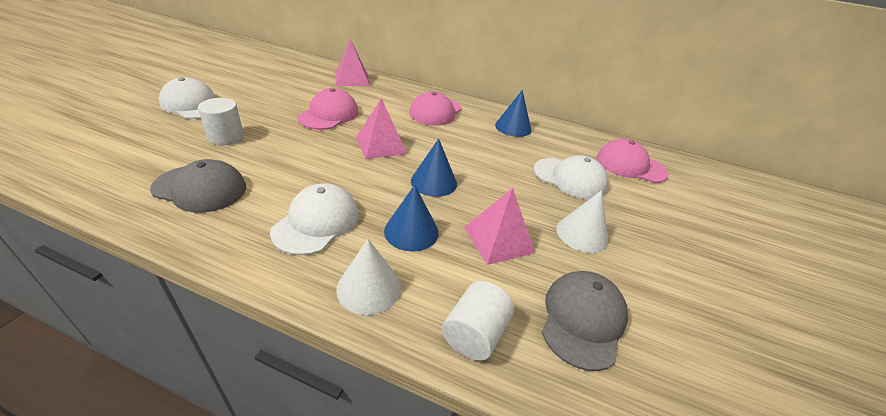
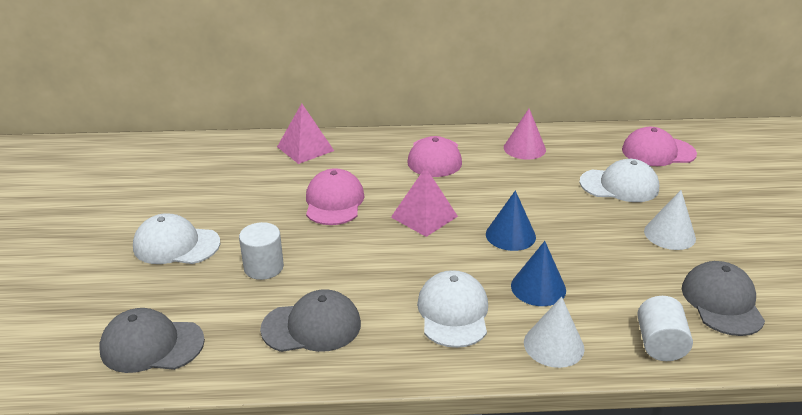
camera: 20 degrees left, 5 degrees down
(84, 157) = (152, 345): none -> grey cap
(498, 239) = (612, 266): pink pyramid -> none
(513, 127) = (524, 148): blue cone -> pink cone

